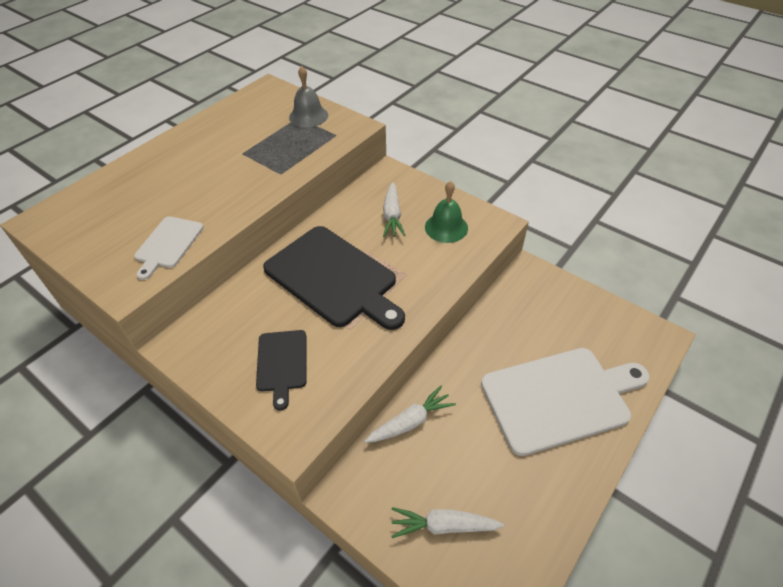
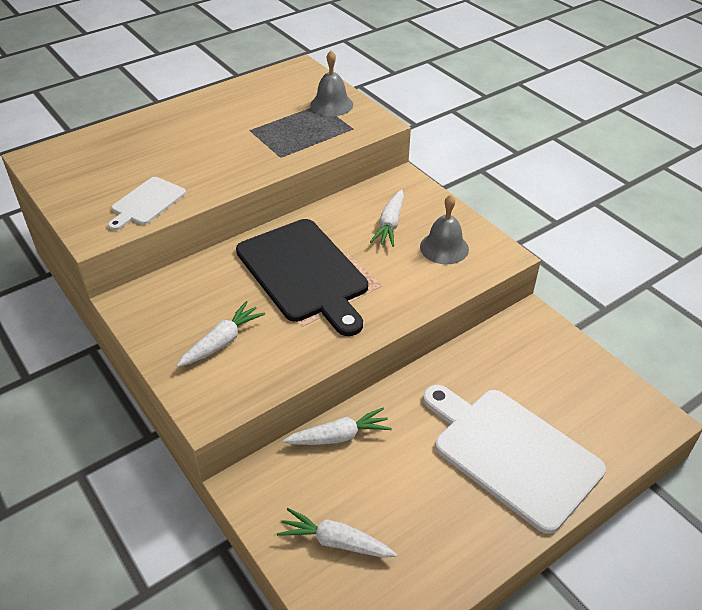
camera: 15 degrees right, 5 degrees down
(282, 363) = (222, 342): black cutting board -> white carrot
(446, 227) = (444, 248): green bell -> grey bell
(559, 398) = (511, 453): white cutting board -> white cutting board turned 135 degrees counterclockwise

